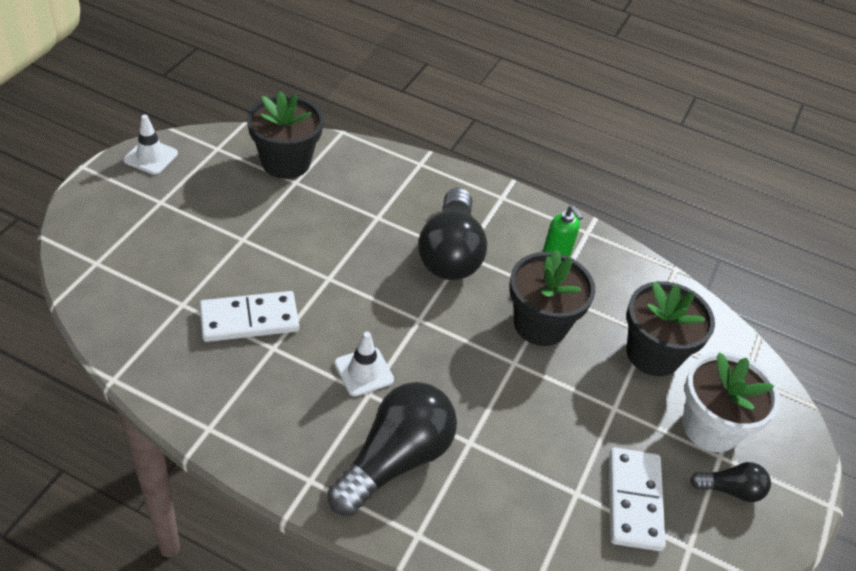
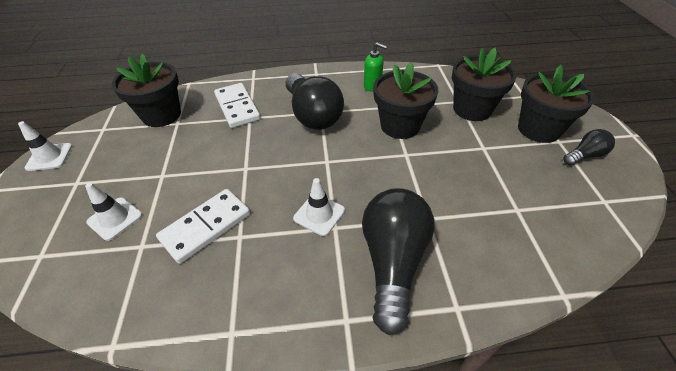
camera: 25 degrees left, 0 degrees up
(174, 262) = (115, 218): none -> white traffic cone
(634, 501) = (550, 193): white domino -> white domino (237, 107)
(710, 427) = (538, 129): white flower pot -> black flower pot

